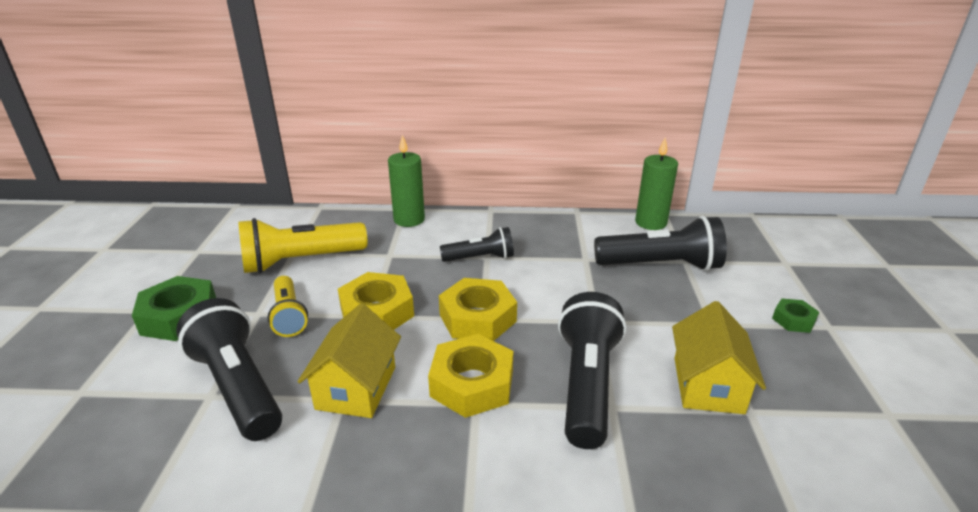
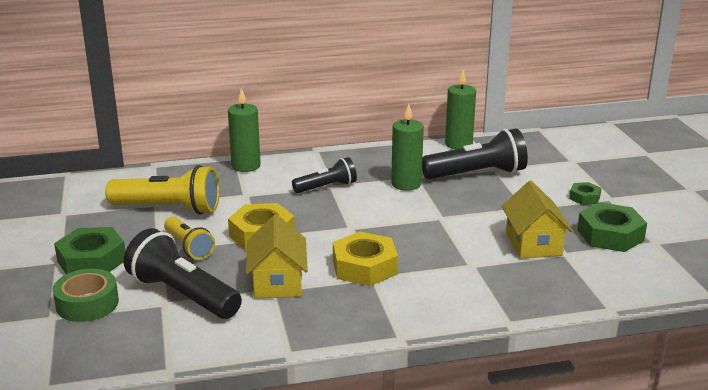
camera: 15 degrees left, 5 degrees down
(129, 379) = (87, 304): none -> green tape
(301, 261) = (169, 209): yellow flashlight -> yellow flashlight turned 135 degrees counterclockwise
(478, 318) = (347, 227): yellow nut -> none
(572, 267) = (406, 184): none -> green candle
(587, 384) = (449, 255): black flashlight -> none
(822, 389) = (610, 235): none -> green nut

